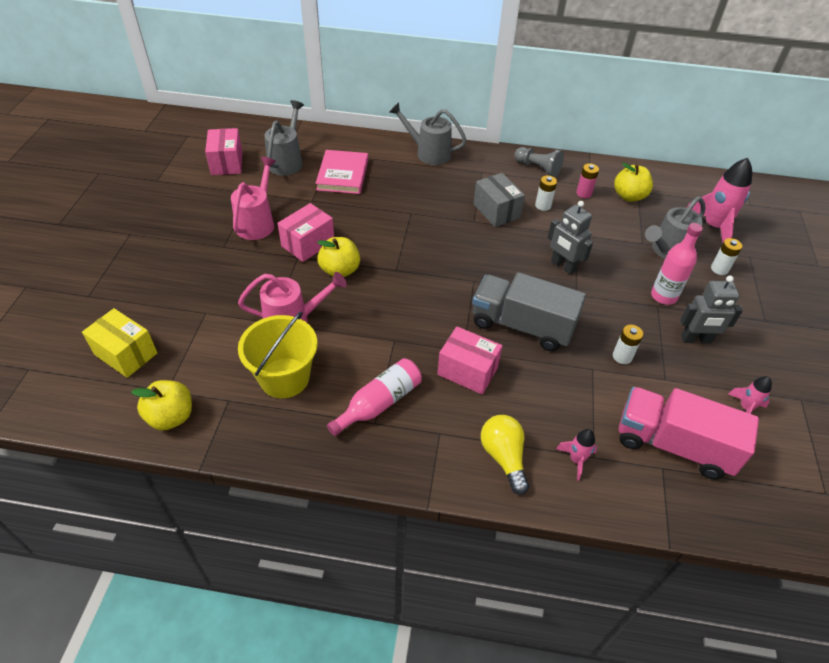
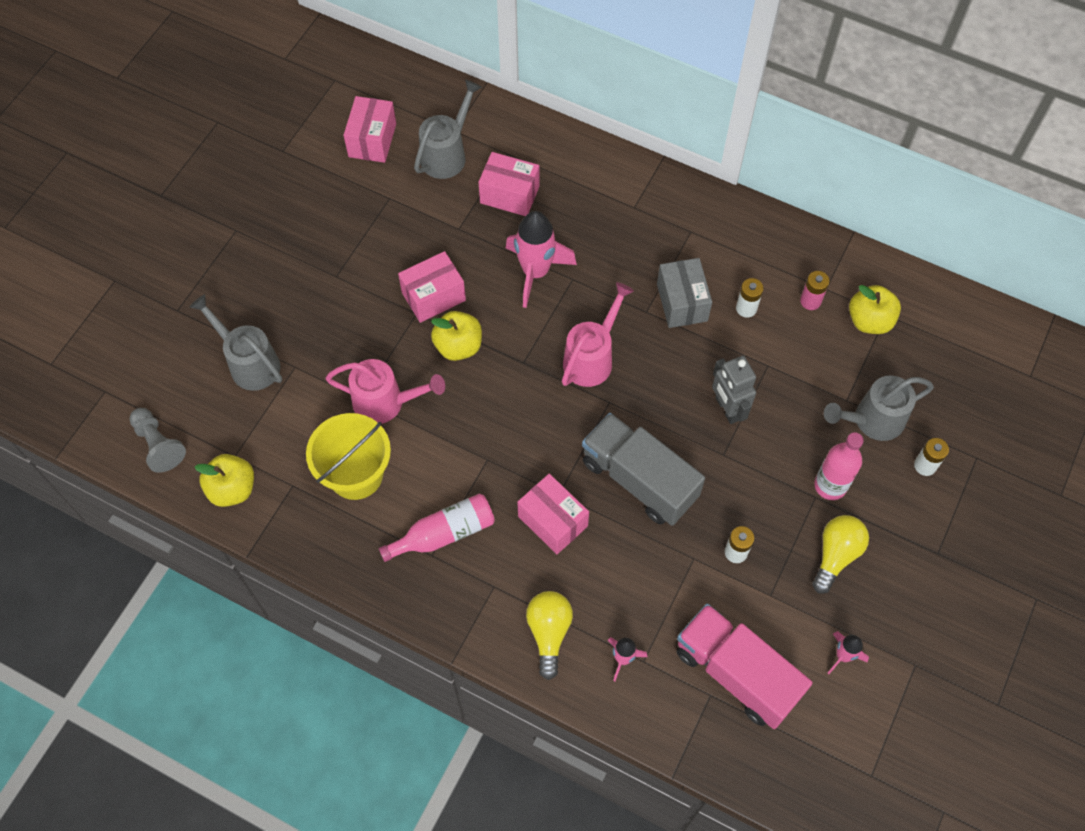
camera: 20 degrees right, 15 degrees up
(126, 354) = (202, 399): yellow box -> none
(257, 222) = (384, 248): pink watering can -> pink watering can (592, 358)
(343, 175) = (509, 195): pink book -> pink box
(428, 153) = (633, 181): grey watering can -> grey watering can (249, 363)
(538, 168) = (769, 243): grey pawn -> grey pawn (158, 445)
(696, 339) = (836, 555): grey robot -> yellow light bulb
(713, 227) = (955, 399): pink rocket -> pink rocket (535, 272)

